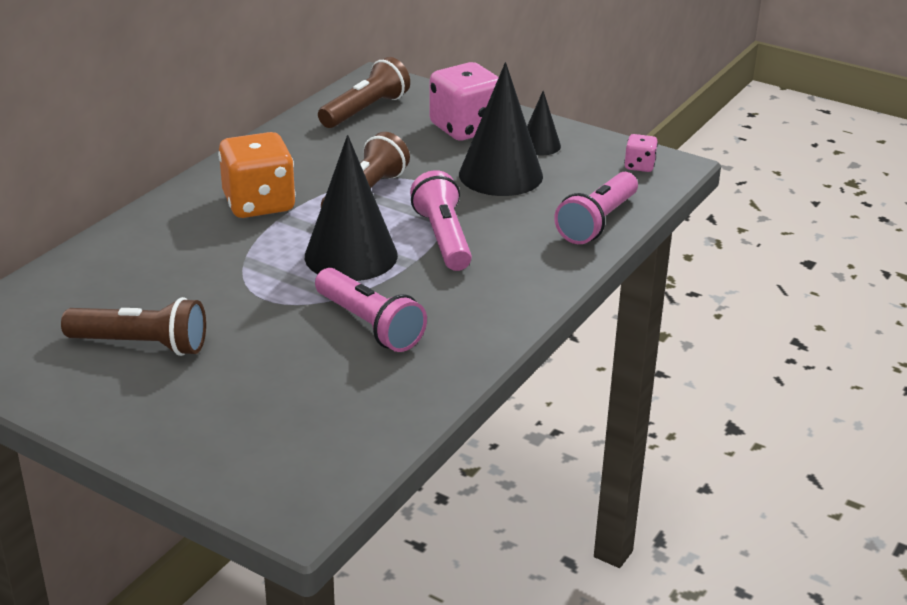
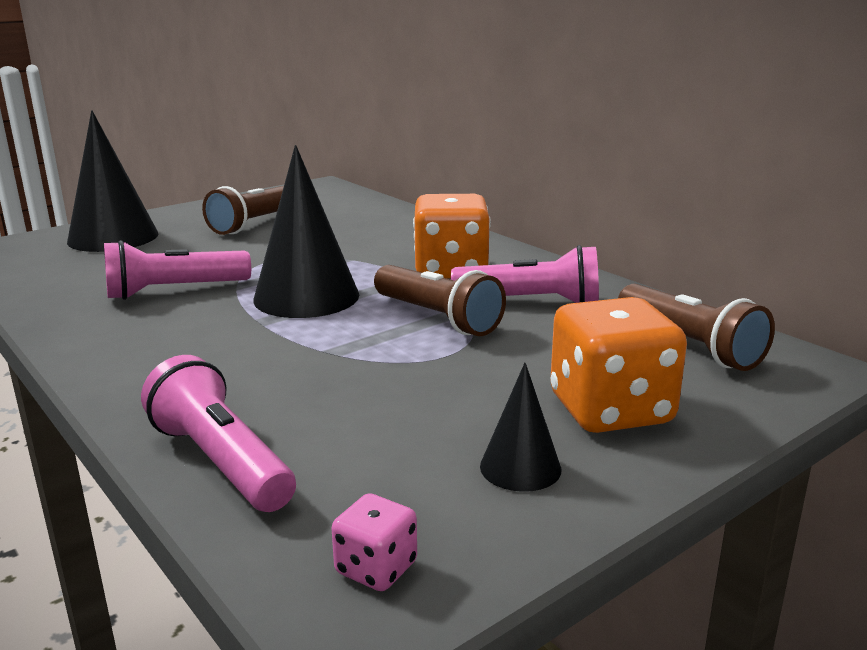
camera: 110 degrees right, 10 degrees down
(443, 238) = (293, 344): pink flashlight -> pink flashlight (531, 302)
(465, 128) = (610, 410): pink dice -> orange dice
(500, 175) = (432, 410): black cone -> black cone (113, 237)

